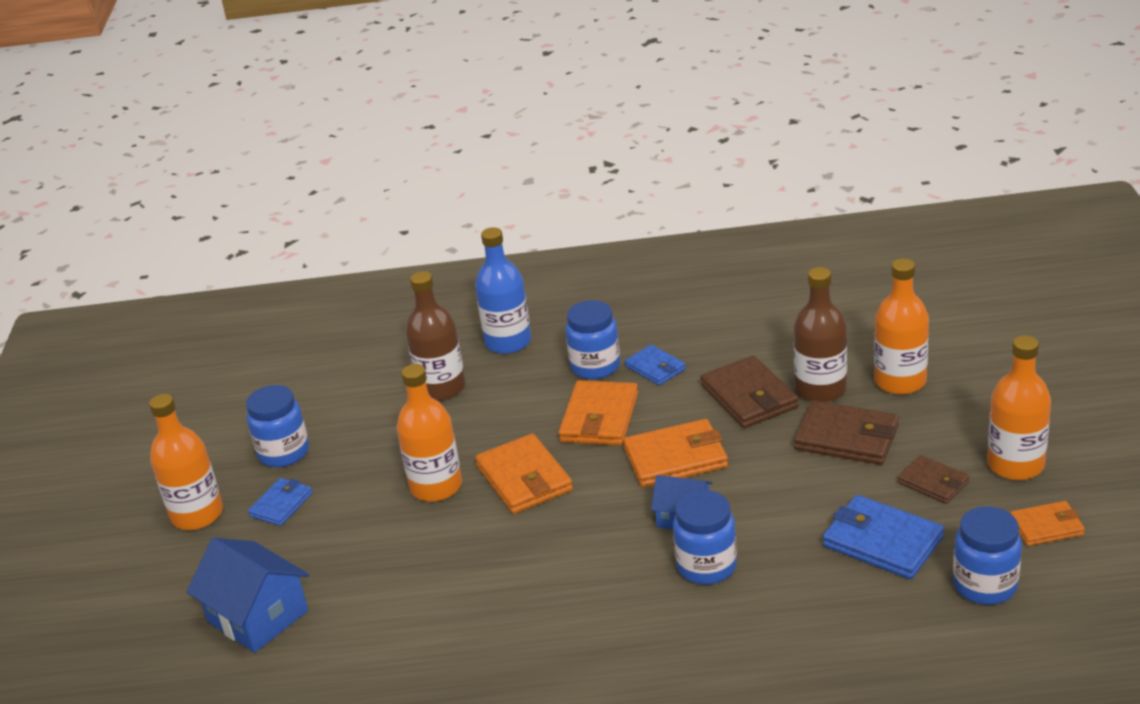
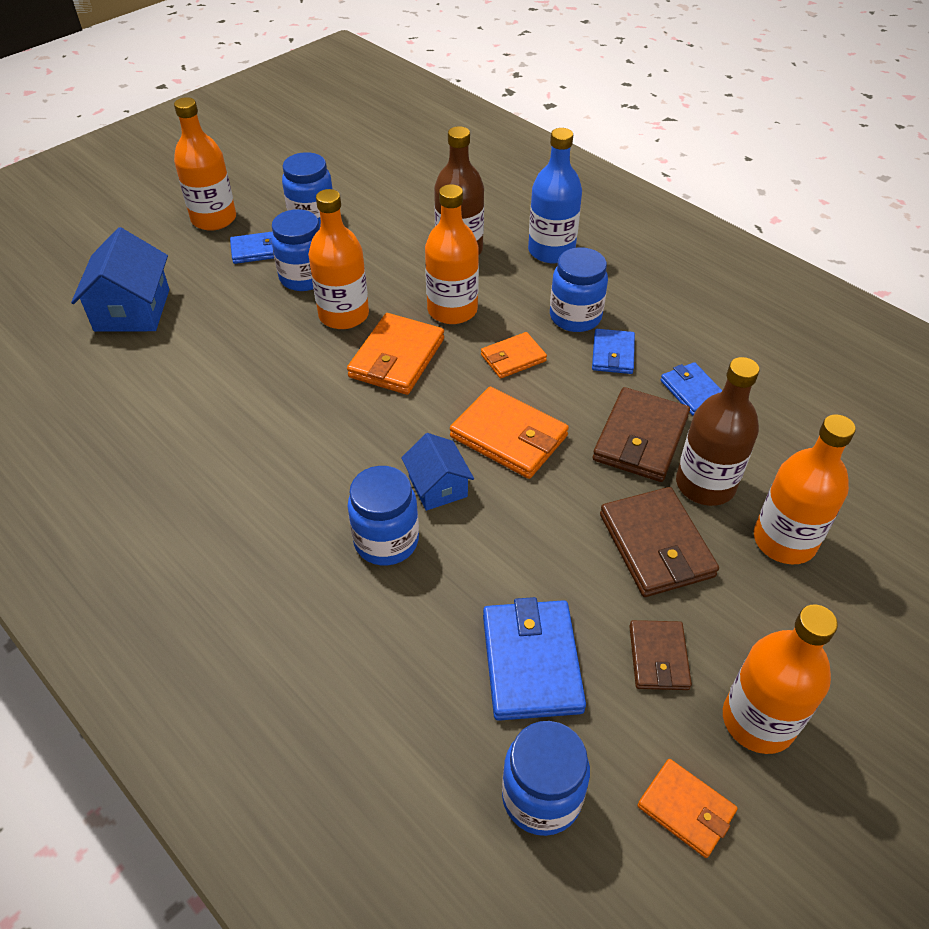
camera: 45 degrees right, 15 degrees up
(358, 490) = (304, 277): none -> blue jar
(507, 424) = (452, 310): none -> orange bottle
(599, 418) = (513, 358): orange wallet -> orange wallet, size x0.61
(734, 351) = (692, 391): none -> blue wallet

